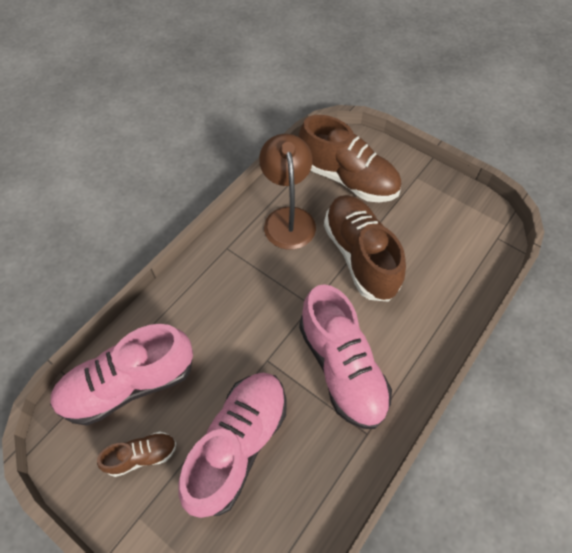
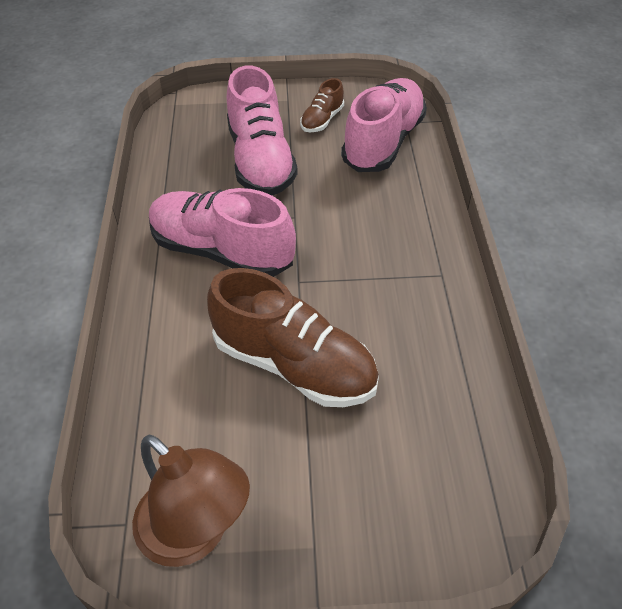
camera: 140 degrees right, 10 degrees down
(288, 218) = (419, 350): brown lamp -> brown lamp (195, 534)
(347, 178) = (408, 462): brown shoe -> none

